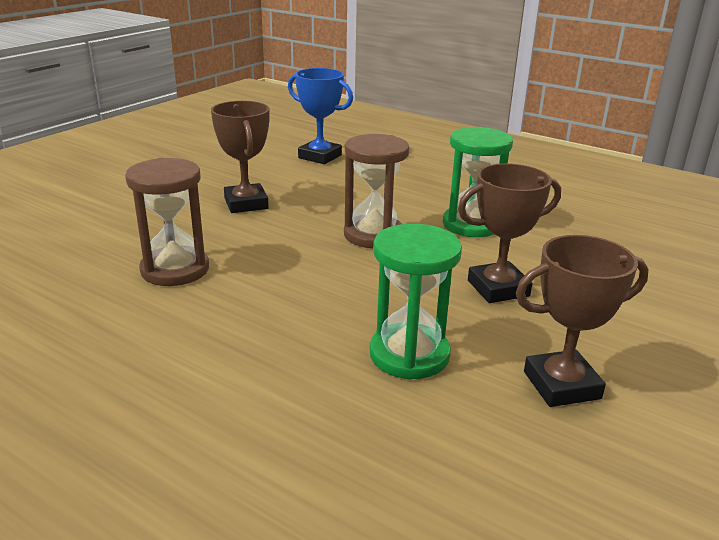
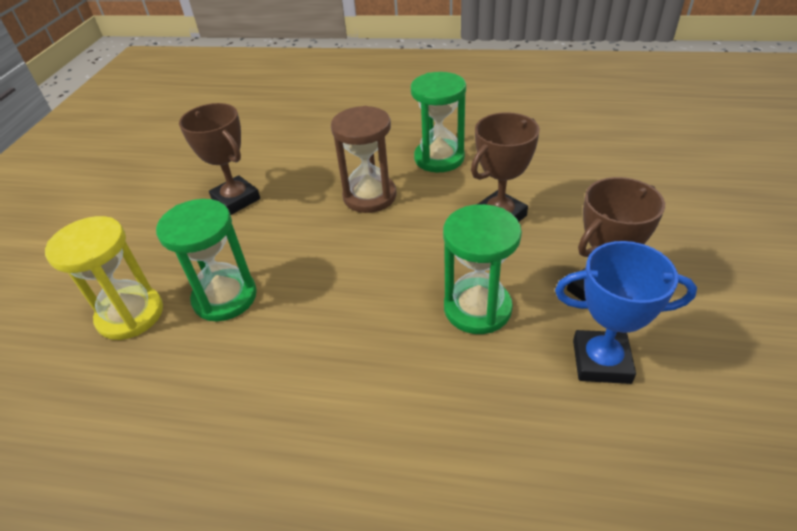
camera: 20 degrees left, 15 degrees up
(88, 257) = (130, 315): none -> yellow hourglass
(175, 269) = (225, 297): brown hourglass -> green hourglass
(320, 156) = (265, 123): blue trophy -> blue trophy (601, 361)

